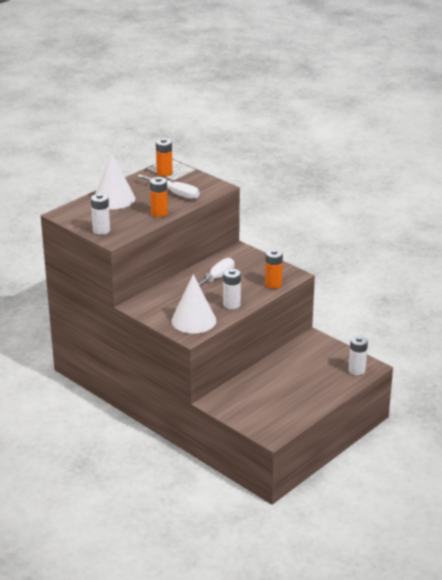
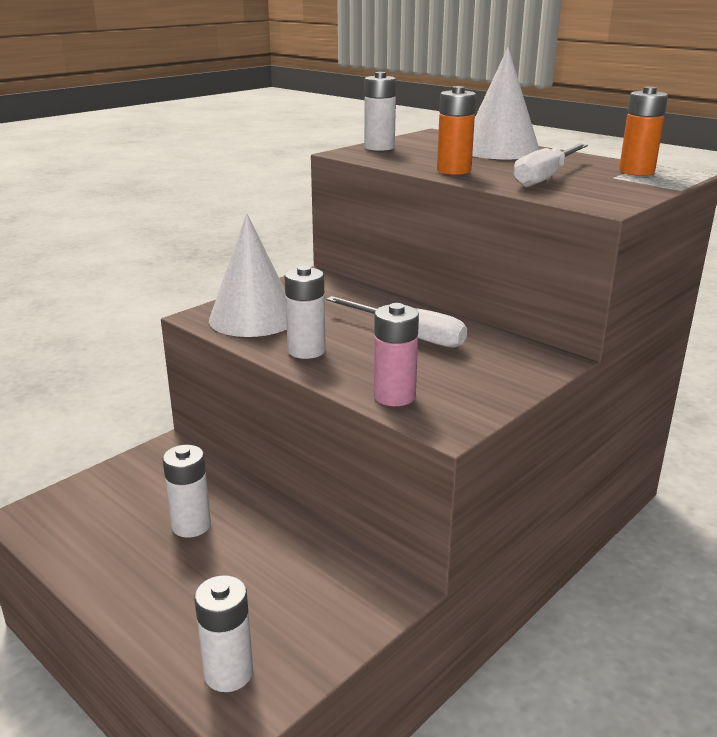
camera: 90 degrees right, 5 degrees down
(273, 284) = (394, 396): orange battery -> pink battery
(276, 387) = (191, 525): none -> white battery

